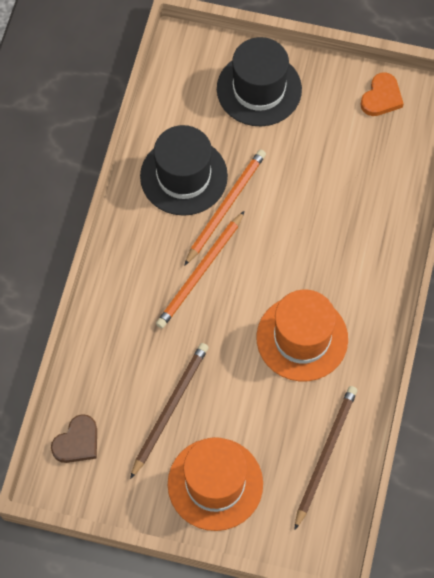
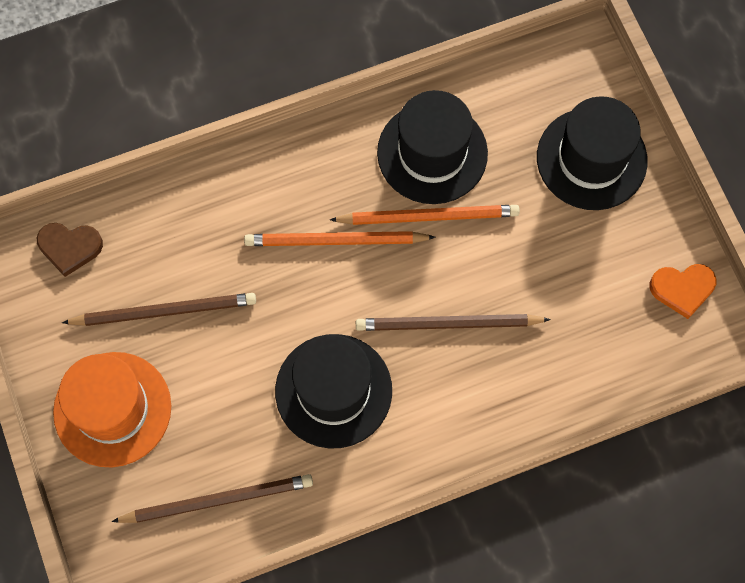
camera: 55 degrees right, 5 degrees up
(302, 338) = (333, 391): orange hat -> black hat
(306, 242) = (447, 324): none -> brown pencil

